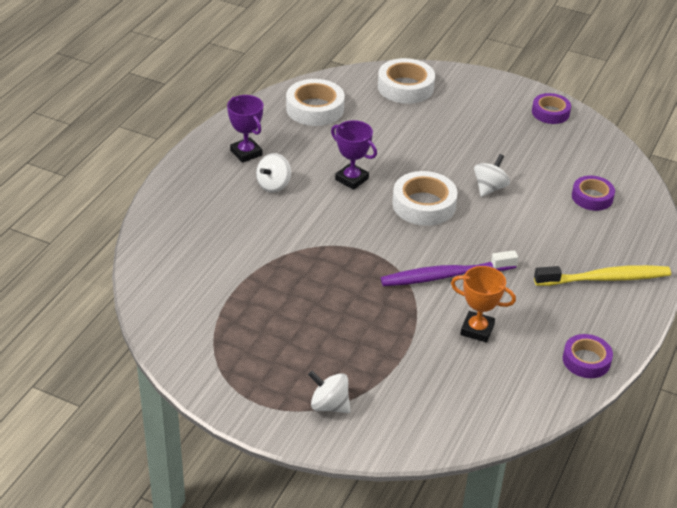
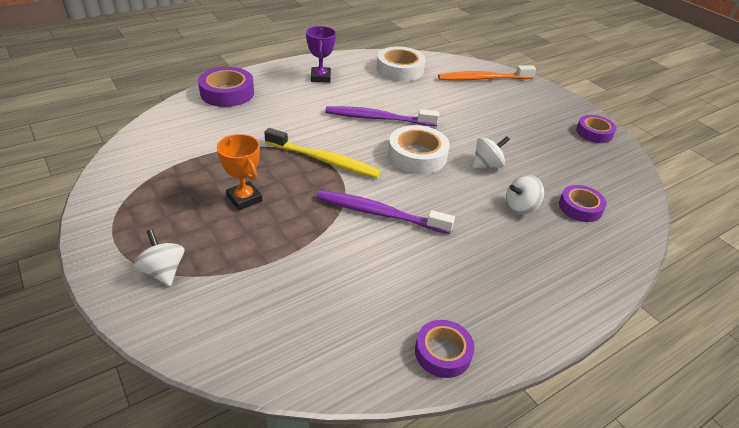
camera: 30 degrees right, 0 degrees up
(173, 213) = (227, 93): none -> purple tape
(273, 185) = (316, 102): white spinning top -> white spinning top (520, 207)
(352, 179) = (378, 118): purple trophy -> purple toothbrush
(405, 87) = (483, 79): white tape -> orange toothbrush
(477, 330) = (361, 270): orange trophy -> orange trophy (244, 199)
(605, 278) = (534, 282): yellow toothbrush -> yellow toothbrush (324, 160)

